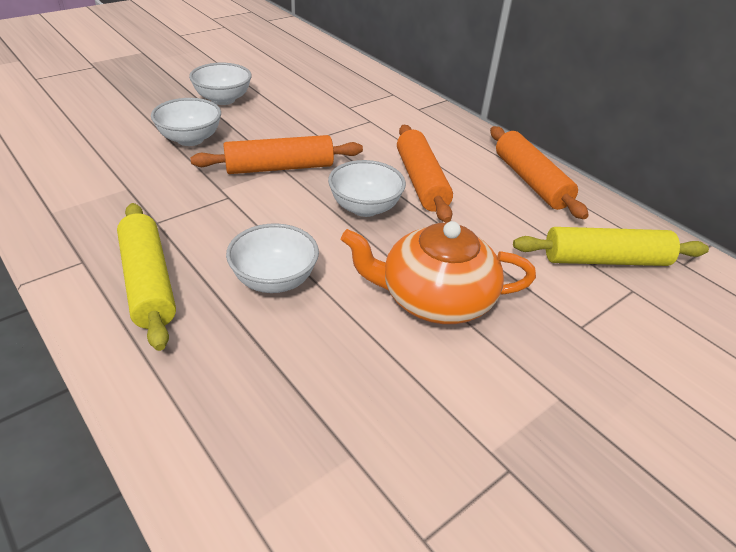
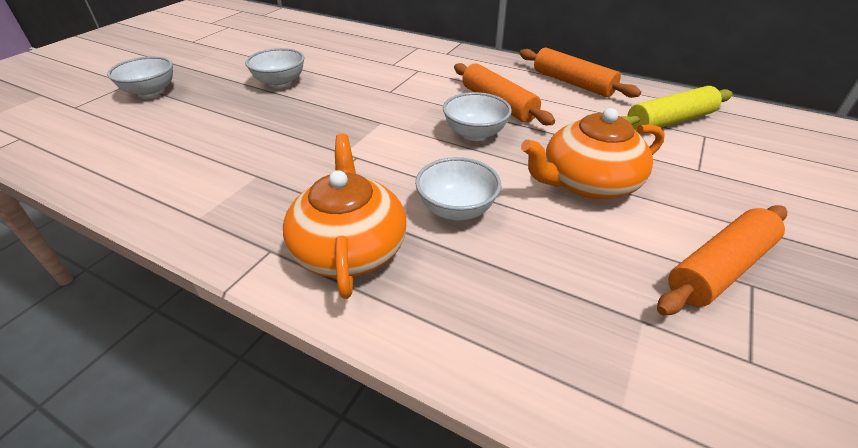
camera: 20 degrees left, 0 degrees up
(148, 282) = (349, 247): yellow rolling pin -> orange teapot
(190, 139) = (279, 120): white bowl -> white bowl (150, 92)
(279, 168) = (378, 123): orange rolling pin -> orange rolling pin (719, 269)

